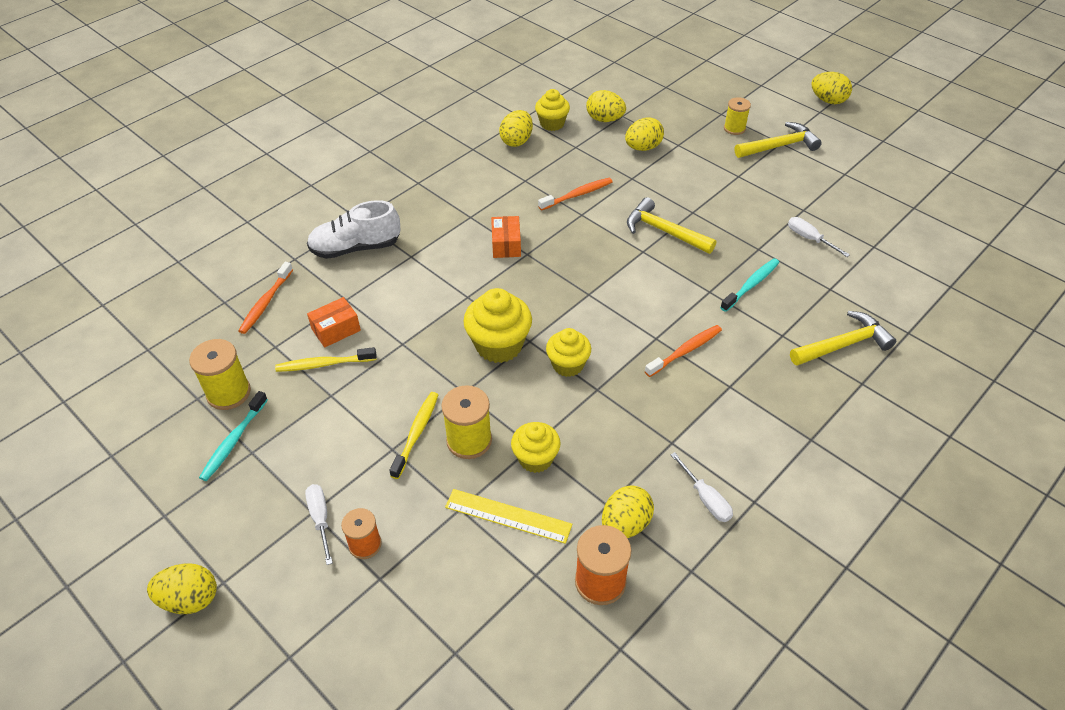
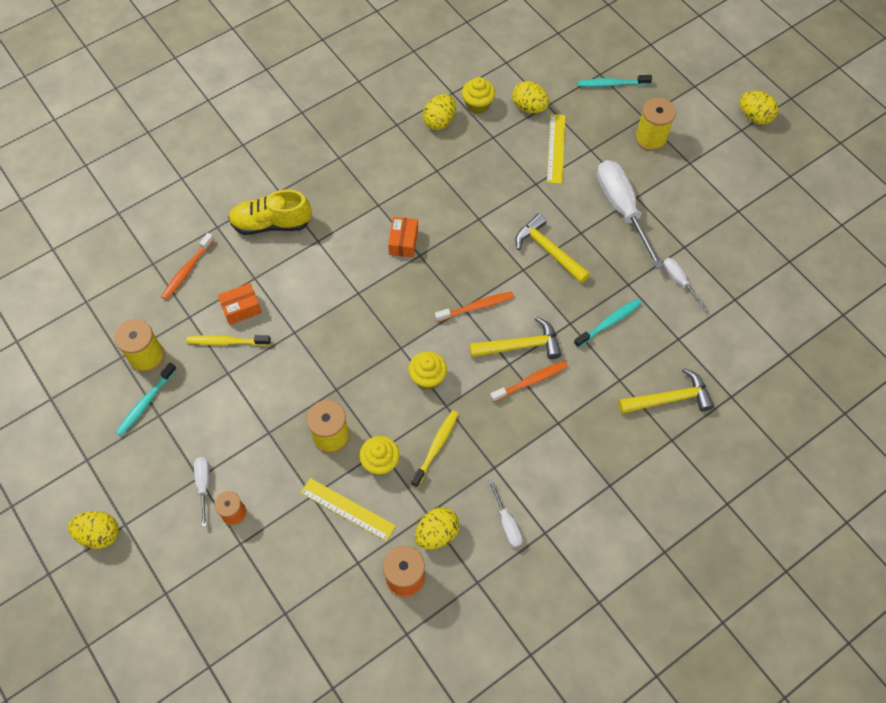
camera: 10 degrees right, 15 degrees up
(356, 248) = (271, 223): white shoe -> yellow shoe
(416, 433) = (290, 421): yellow toothbrush -> yellow toothbrush (436, 447)
(499, 345) = (374, 348): yellow cupcake -> none
(577, 195) = (480, 195): orange toothbrush -> orange toothbrush (476, 307)
(643, 148) = (556, 148): yellow egg -> yellow ruler
(680, 93) = (611, 84): none -> turquoise toothbrush
(727, 187) = (621, 209): none -> white screwdriver
(734, 128) = (650, 138): yellow spool -> yellow spool, size x1.52
(779, 146) = (686, 167): yellow hammer -> yellow hammer (520, 346)

